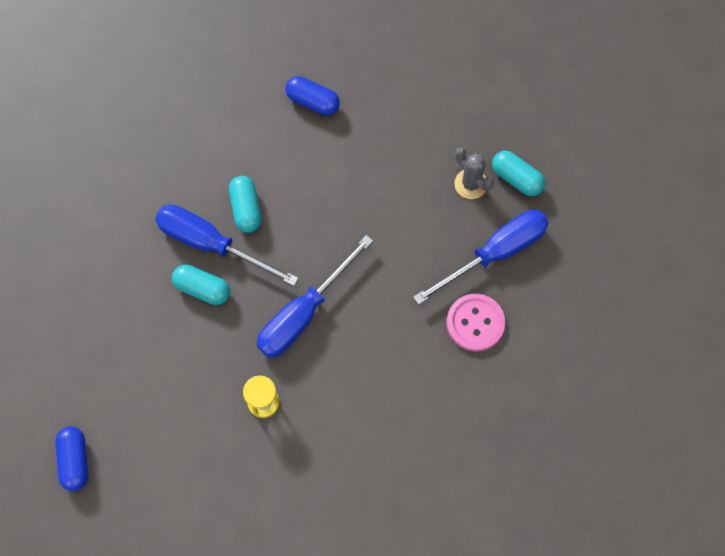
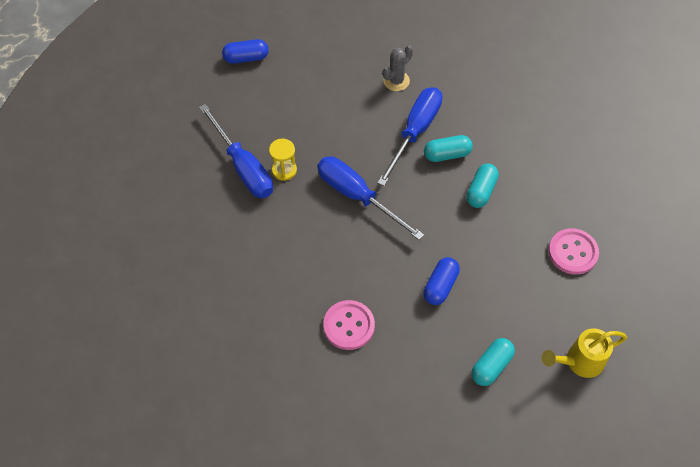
camera: 90 degrees right, 10 degrees down
(202, 289) = (377, 128): turquoise capsule -> turquoise capsule (481, 191)
(313, 102) = (551, 200): blue capsule -> blue capsule (440, 286)
(380, 87) = (573, 252): none -> pink button
(471, 184) = (482, 326): grey cactus -> grey cactus (396, 81)
(495, 253) = (415, 344): blue screwdriver -> blue screwdriver (243, 167)
(507, 94) = (579, 361): none -> yellow watering can

